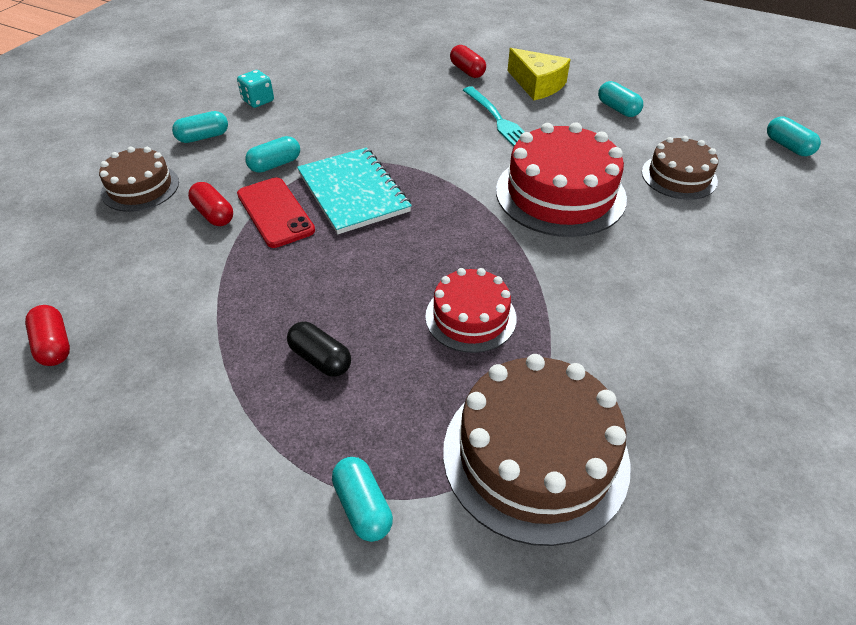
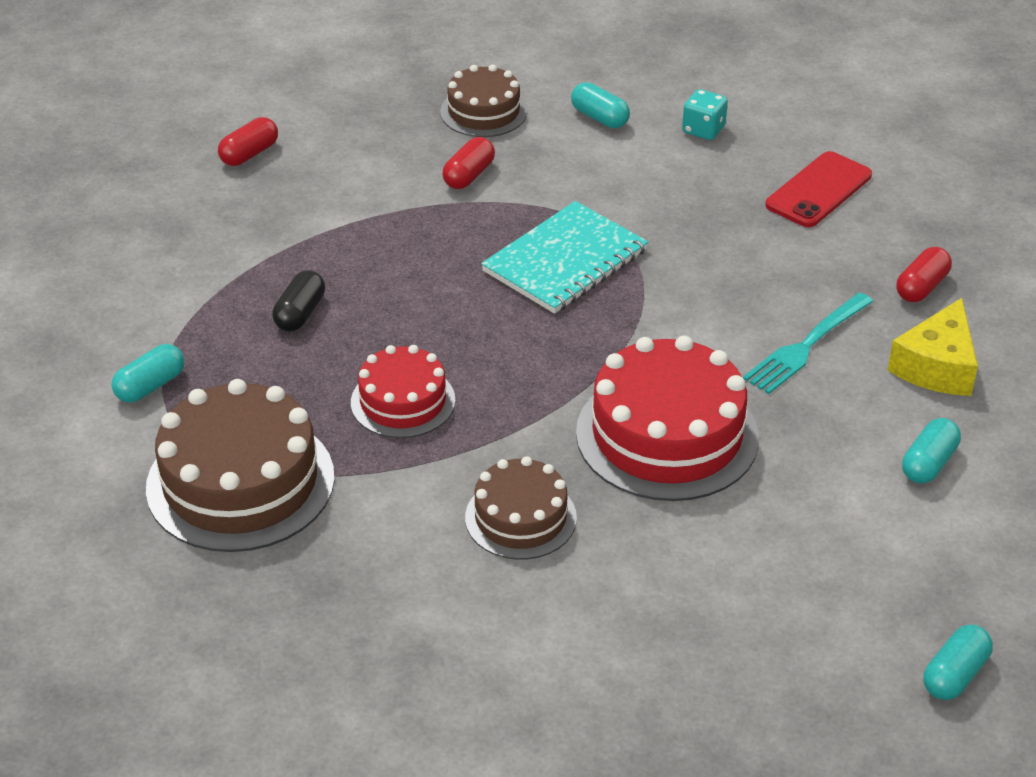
camera: 70 degrees right, 5 degrees down
(275, 164) = (581, 187): turquoise capsule -> none
(275, 212) = (495, 216): red phone -> red phone (818, 190)
(679, 176) = (782, 549): brown cake -> brown cake (520, 517)

